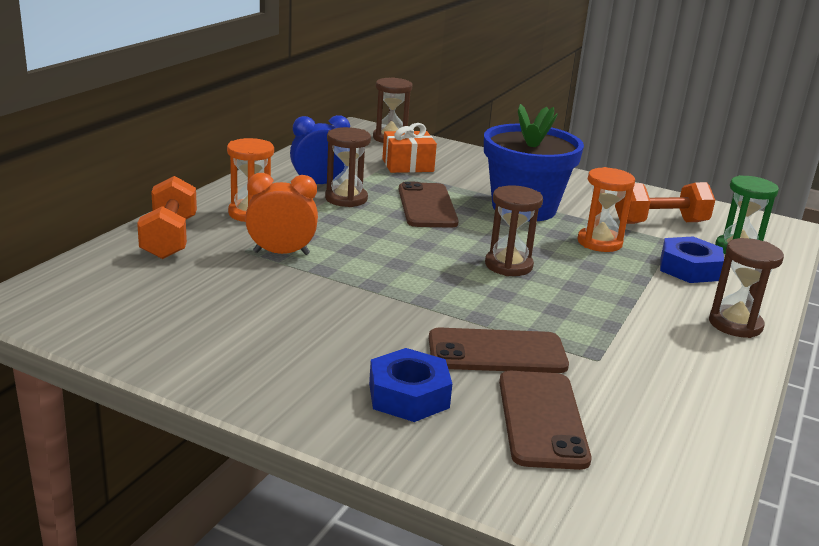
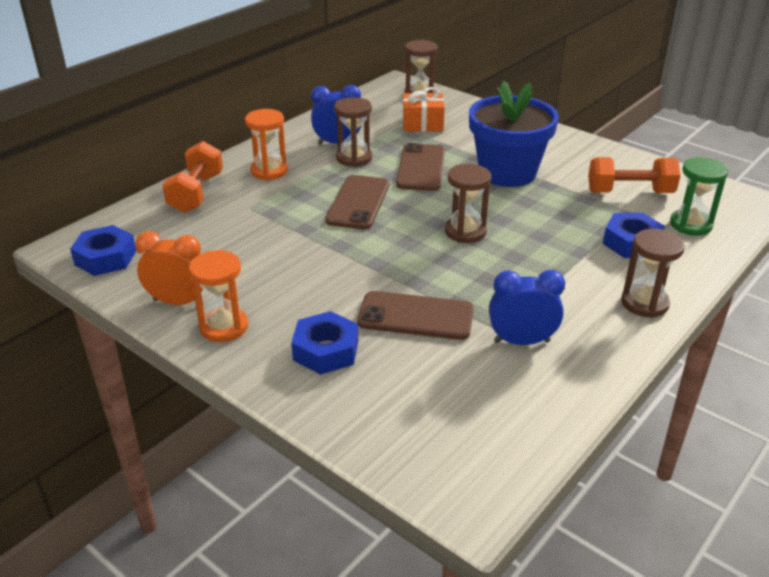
camera: 15 degrees right, 10 degrees up
(78, 311) = (106, 258): none -> blue nut
(281, 253) = (279, 211): orange clock -> orange clock (178, 302)
(542, 419) = (424, 381): brown phone -> brown phone (358, 203)
(599, 242) = (560, 211): orange hourglass -> orange hourglass (224, 327)
(628, 370) = (521, 341): none -> blue clock

